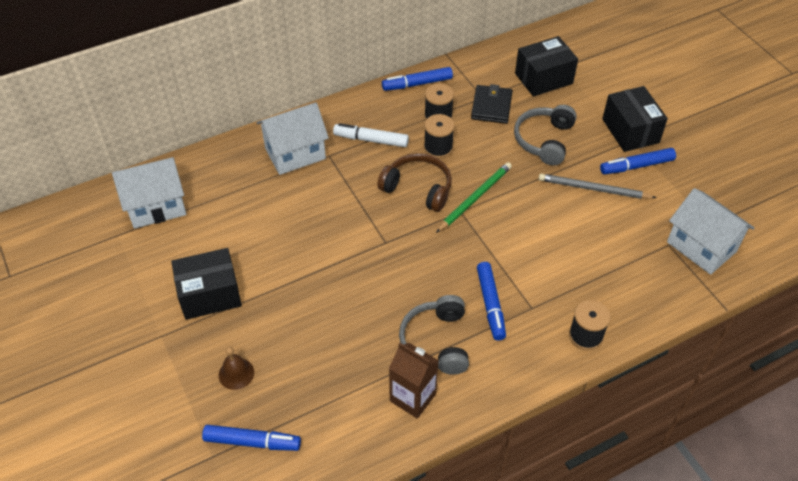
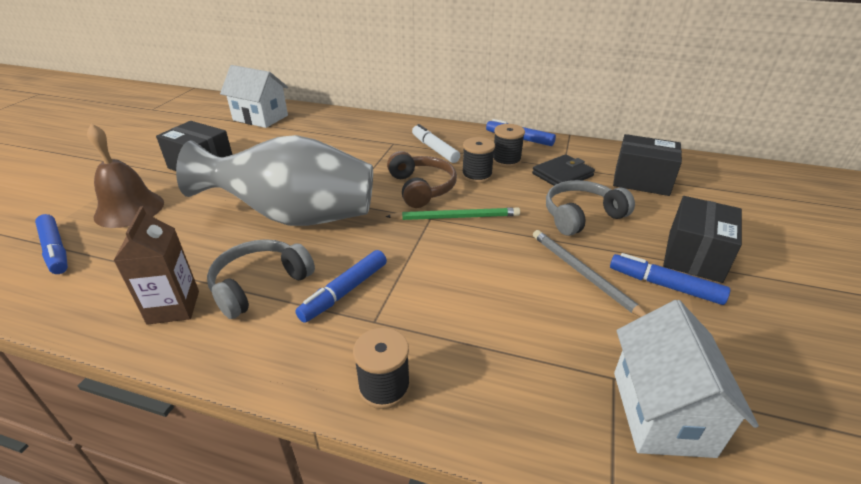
camera: 45 degrees right, 15 degrees down
(236, 373) = (129, 209): brown bell -> brown bell, size x1.86
(295, 154) = (374, 133): white house -> none
(373, 280) = (295, 217): none -> grey vase

